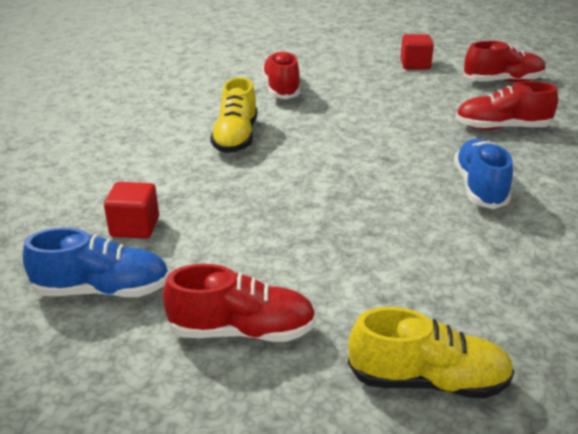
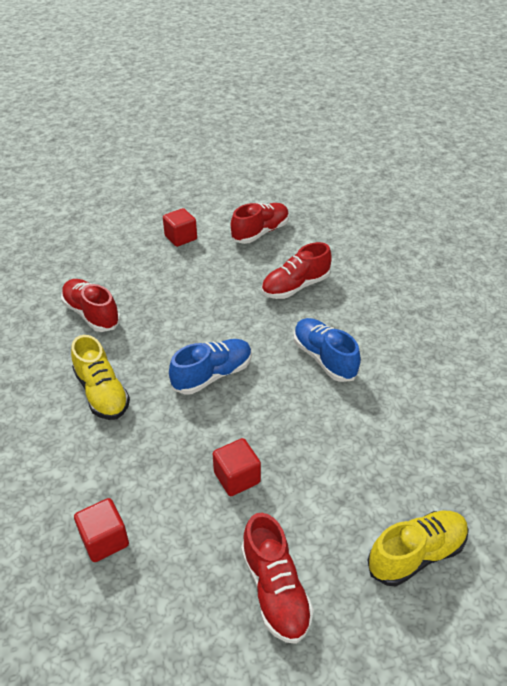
camera: 35 degrees left, 10 degrees up
(103, 290) = (139, 620): blue shoe -> blue shoe (212, 375)
(242, 331) = (275, 590): red shoe -> red shoe turned 105 degrees clockwise
(294, 236) = (237, 477): none -> red cube

